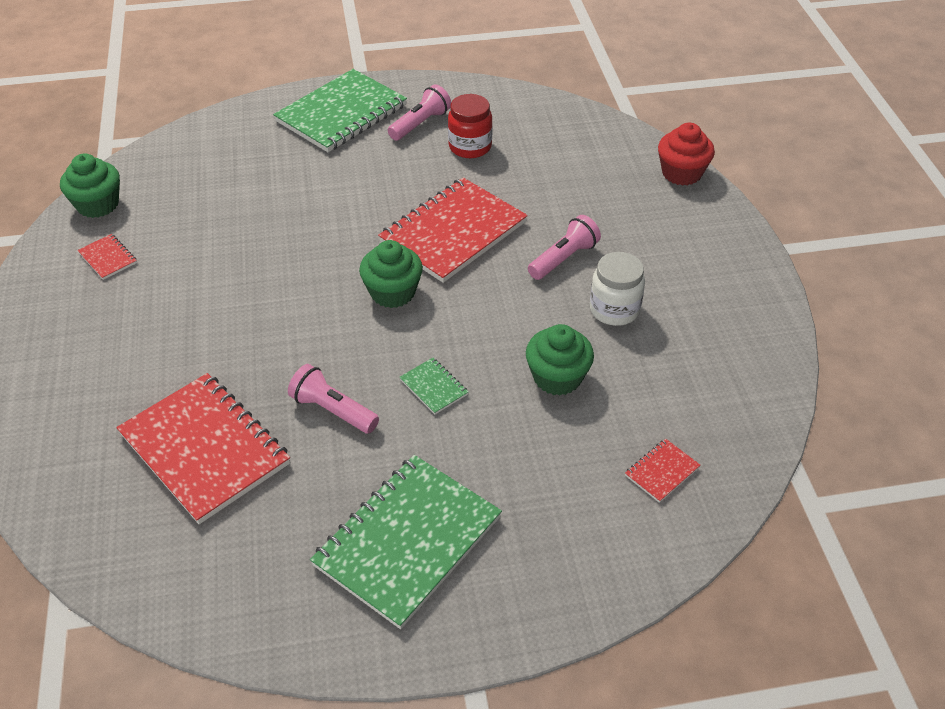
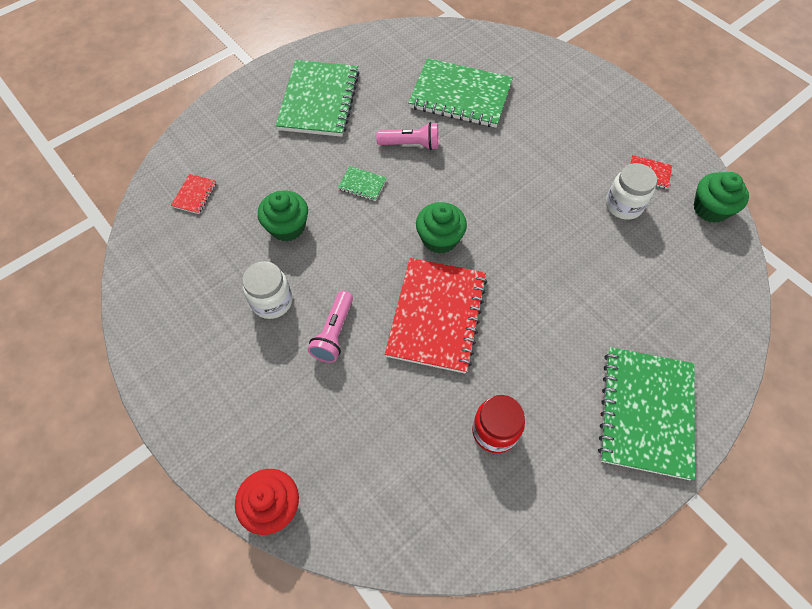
camera: 150 degrees right, 15 degrees up
(173, 242) = (623, 205): none -> white jar
(205, 449) = (460, 95): red notebook -> green notebook
(420, 124) = (564, 439): pink flashlight -> none

